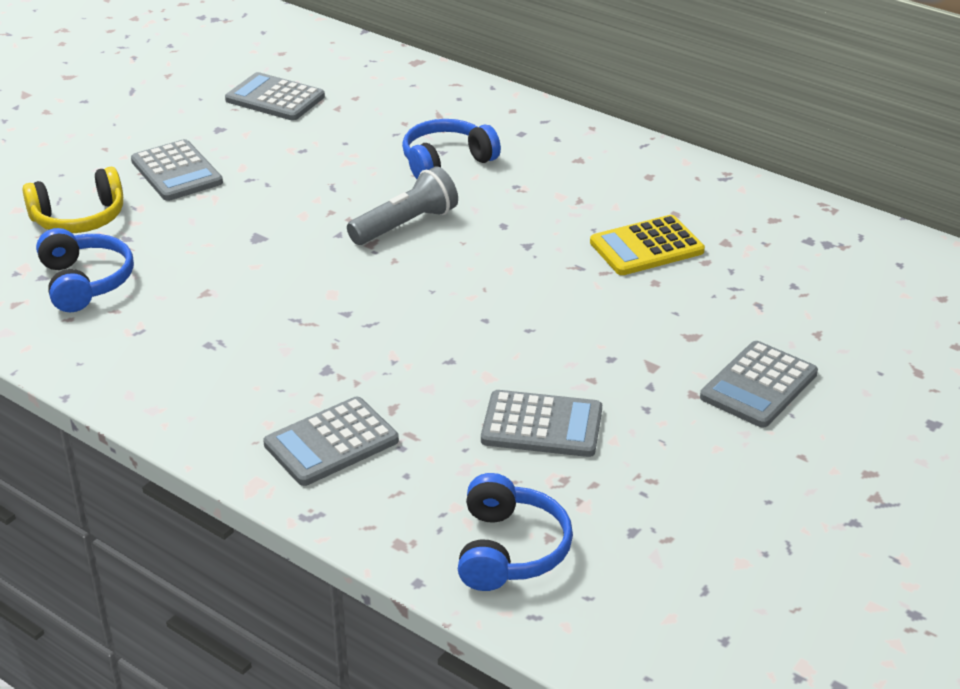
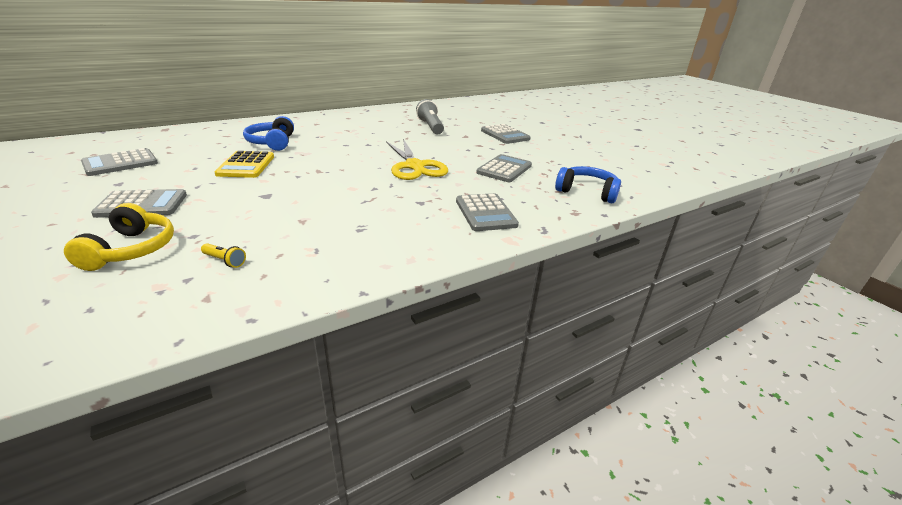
camera: 70 degrees left, 5 degrees down
(85, 282) = (225, 261): blue headphones -> yellow flashlight
(406, 225) = (314, 161): grey flashlight -> grey flashlight (430, 127)
(467, 323) = (414, 166): none -> yellow scissors
(646, 247) = (398, 129): yellow calculator -> yellow calculator (246, 165)

